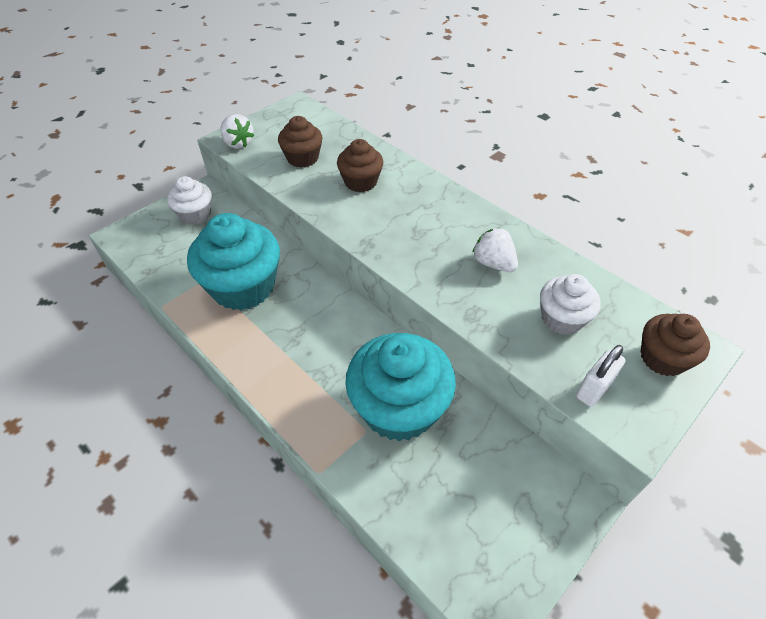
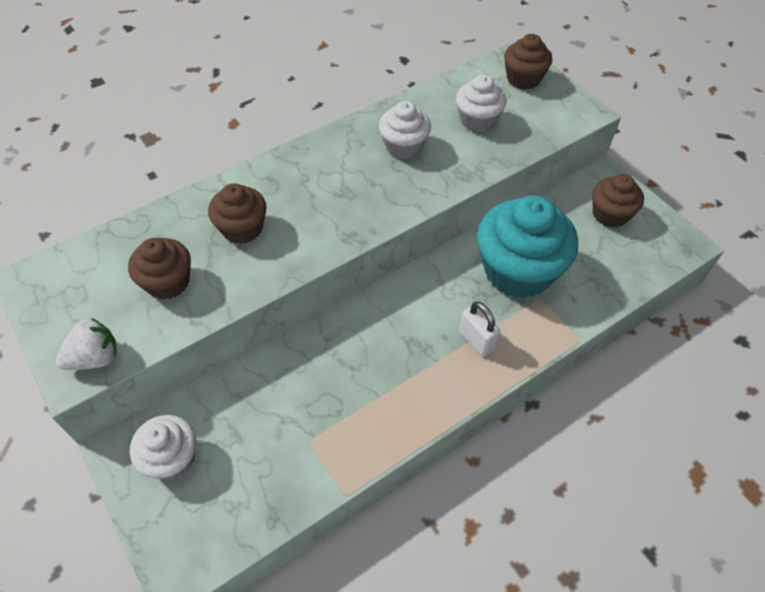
camera: 80 degrees left, 5 degrees up
(243, 287) = (334, 397): turquoise cupcake -> none
(493, 263) = (404, 146): white strawberry -> white cupcake
(514, 507) = (610, 214): none -> brown cupcake
(593, 389) = (549, 122): white padlock -> white padlock (476, 340)

